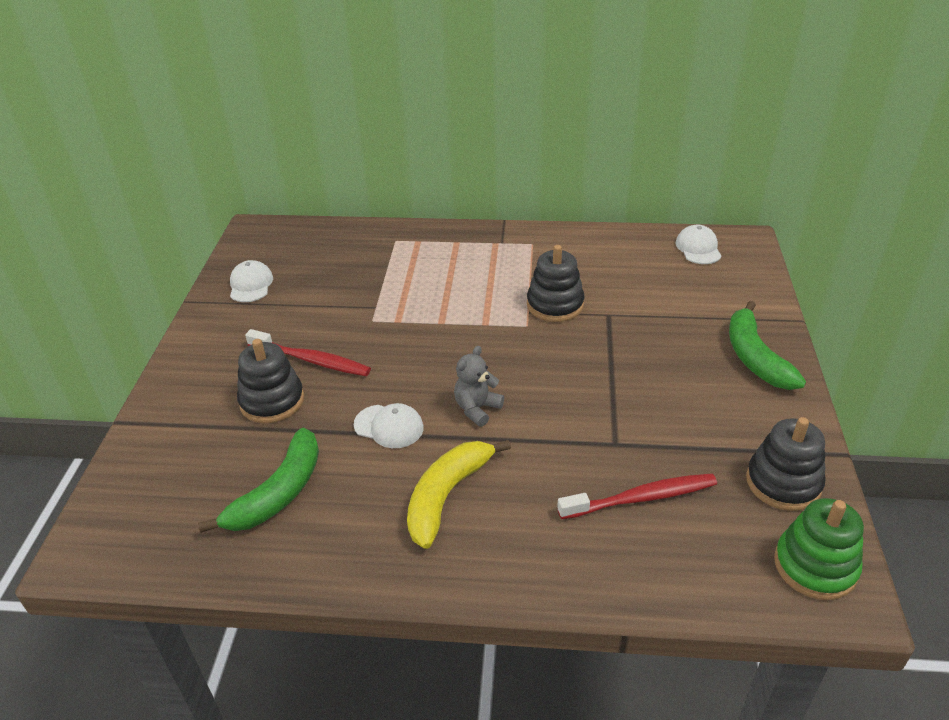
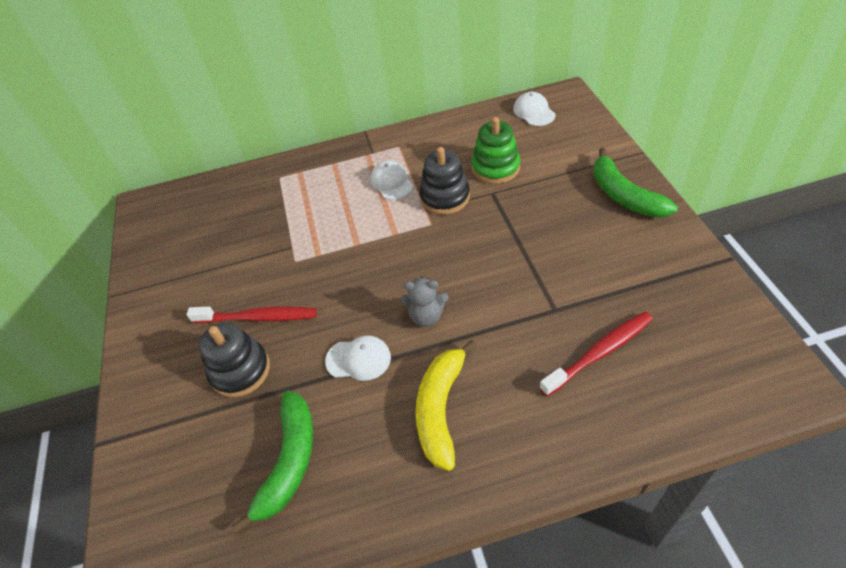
camera: 15 degrees left, 10 degrees up
(251, 285) = (166, 260): white cap -> white cap (391, 182)
(477, 409) = (426, 316): grey teddy bear -> grey teddy bear turned 105 degrees counterclockwise
(783, 483) = (699, 299): black stacking toy -> none
(815, 566) = (758, 365): green stacking toy -> green stacking toy (495, 168)

